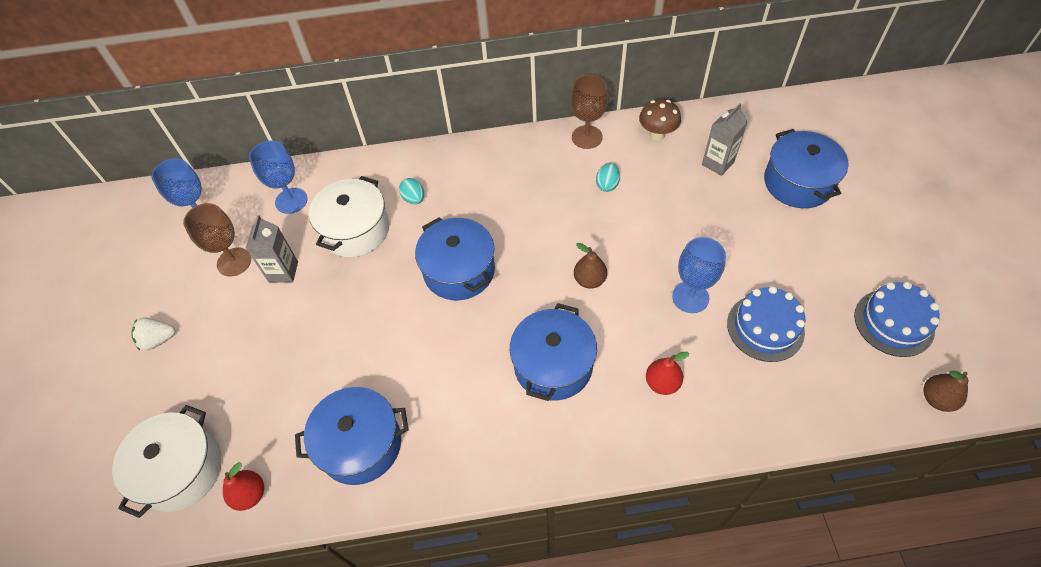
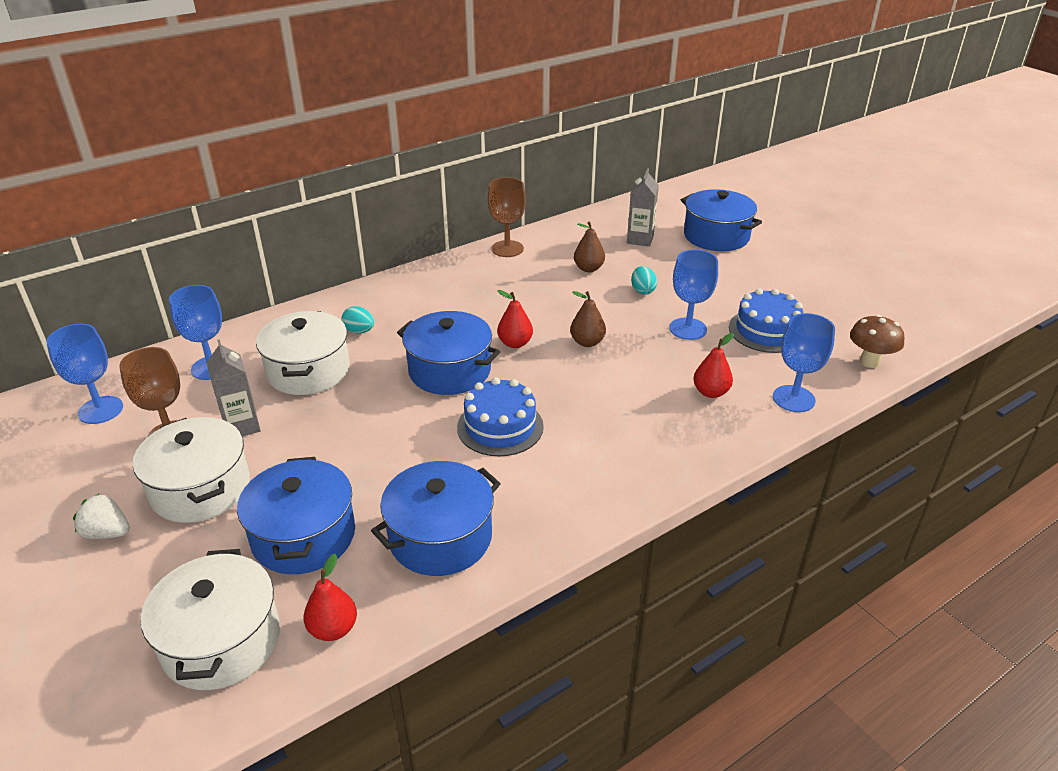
camera: 30 degrees left, 20 degrees down
(158, 340) = (107, 533): white strawberry -> white strawberry turned 60 degrees clockwise
(230, 323) = (200, 489): none -> white pot
(528, 258) = (515, 343): none -> red pear
(553, 365) = (600, 411): blue pot -> blue pot (303, 536)
(607, 184) = (552, 275): turquoise egg -> turquoise egg (642, 290)
(657, 135) = (572, 234): brown mushroom -> brown mushroom (869, 362)
(734, 422) = (793, 399): none -> blue goblet
(893, 322) = (861, 300): blue cake -> blue cake (500, 427)
(937, 399) = (932, 335): brown pear -> brown pear (588, 268)

